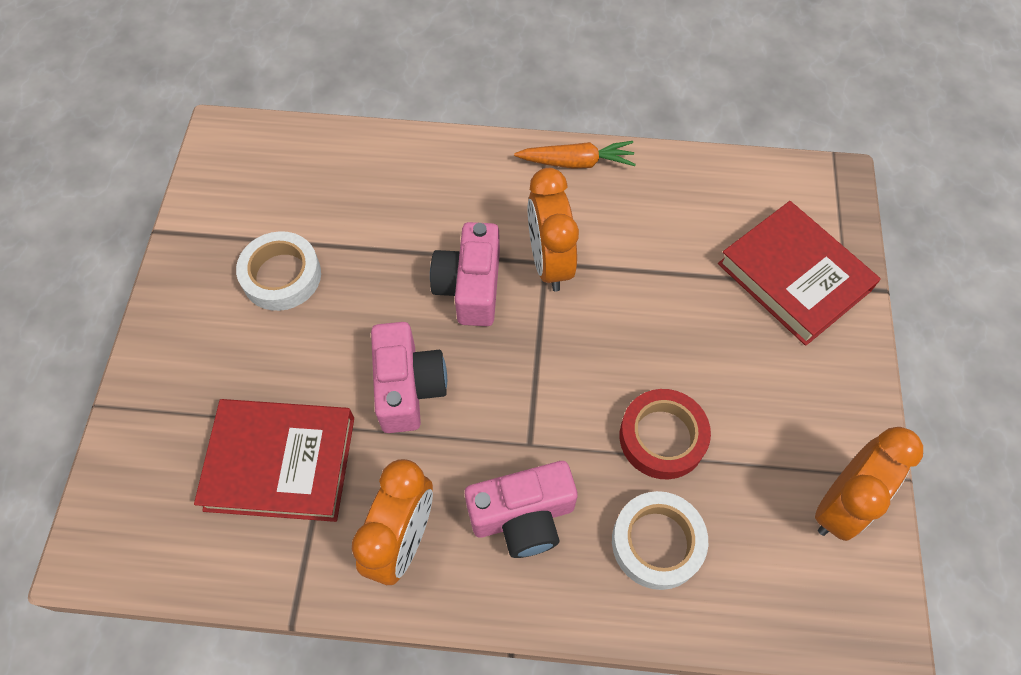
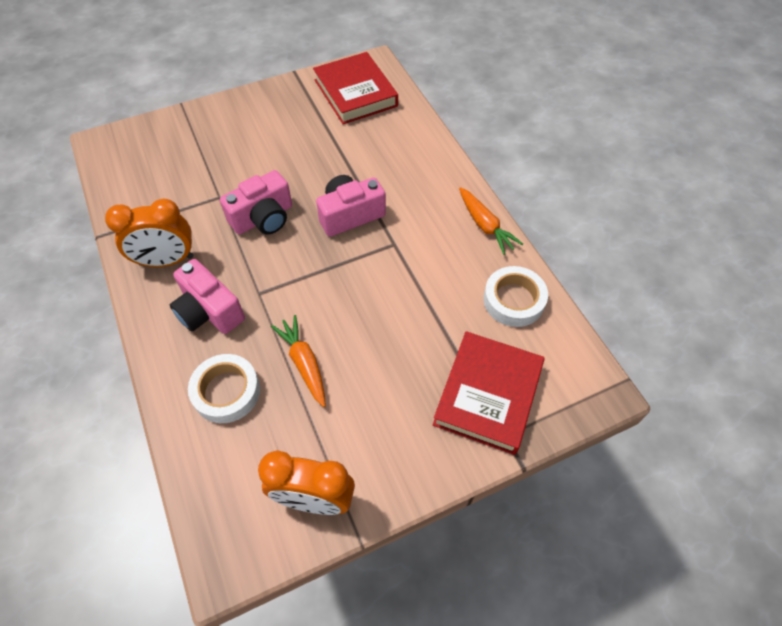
camera: 60 degrees right, 5 degrees down
(280, 463) = (186, 187): red book -> red book (355, 93)
(281, 276) = (300, 131): white tape -> white tape (513, 300)
(549, 262) = (396, 245): orange clock -> none
(662, 437) = (304, 363): red tape -> orange carrot

